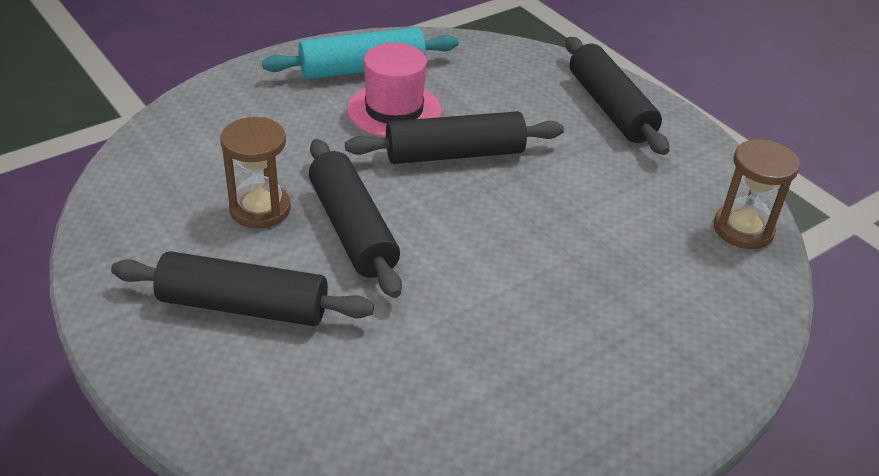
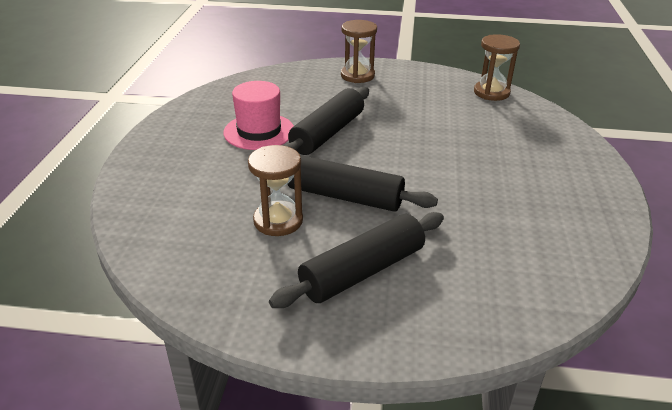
camera: 45 degrees left, 5 degrees down
(362, 69) = (203, 122): turquoise rolling pin -> none
(610, 108) = (357, 75): black rolling pin -> brown hourglass

